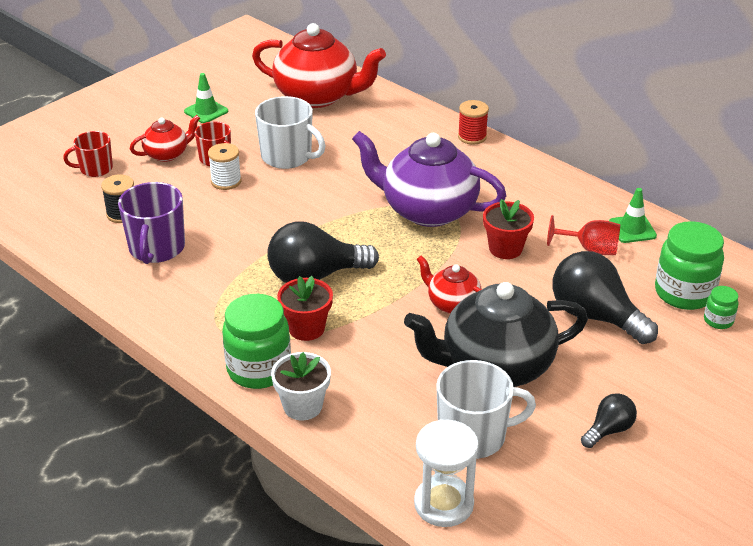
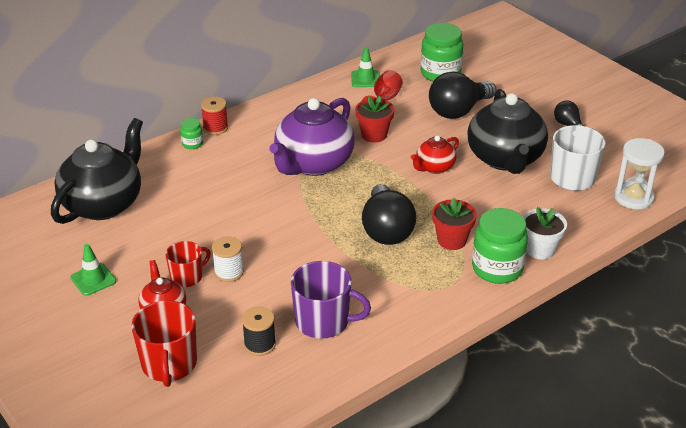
camera: 80 degrees left, 0 degrees up
(95, 169) = (169, 364): red mug -> red mug, size x1.59
(287, 156) = (202, 231): white mug -> none
(318, 96) = (104, 204): red teapot -> black teapot
(718, 320) = (470, 67): green jar -> green jar (192, 144)

